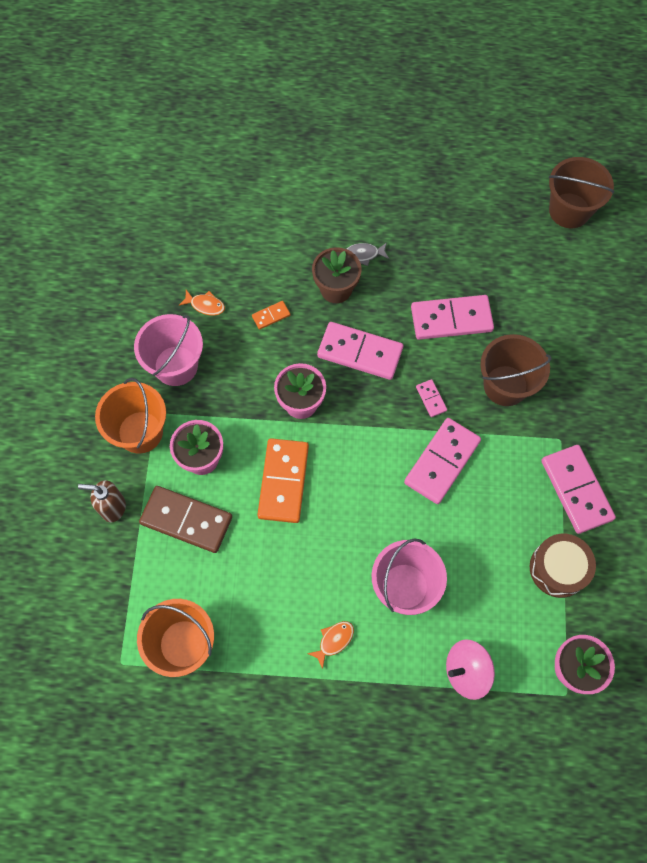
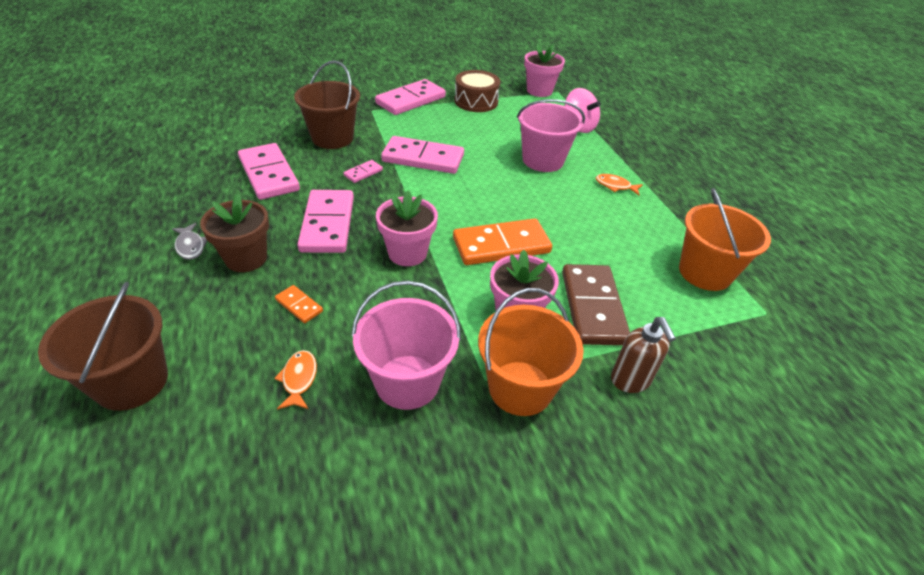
camera: 115 degrees left, 25 degrees down
(569, 210) = (124, 127): brown bucket -> brown bucket (131, 382)

